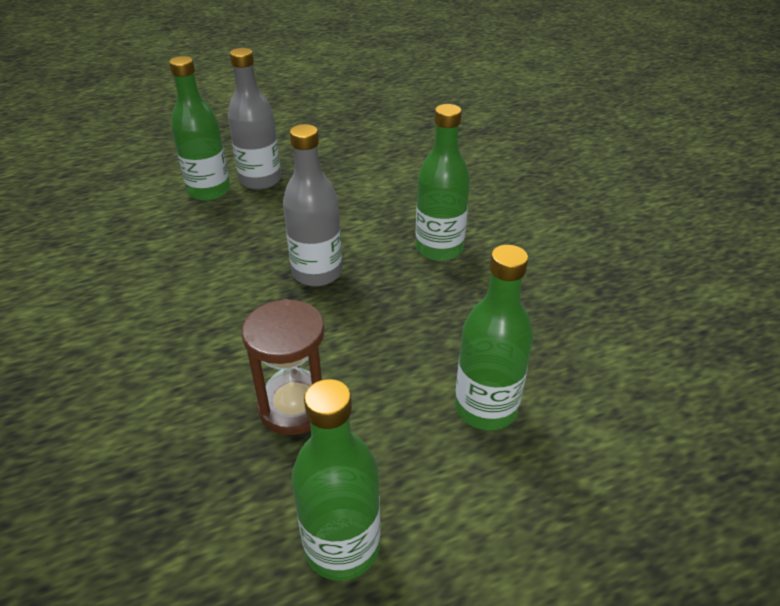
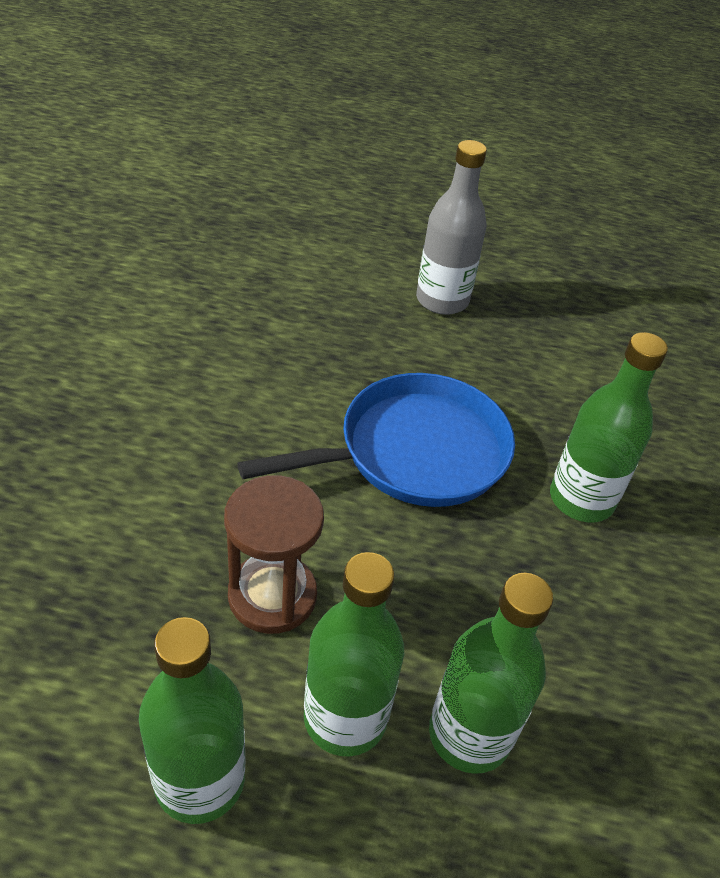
camera: 30 degrees right, 5 degrees up
(209, 191) = (377, 287): green bottle -> green bottle (345, 718)
(317, 273) = (415, 451): grey bottle -> blue pan

